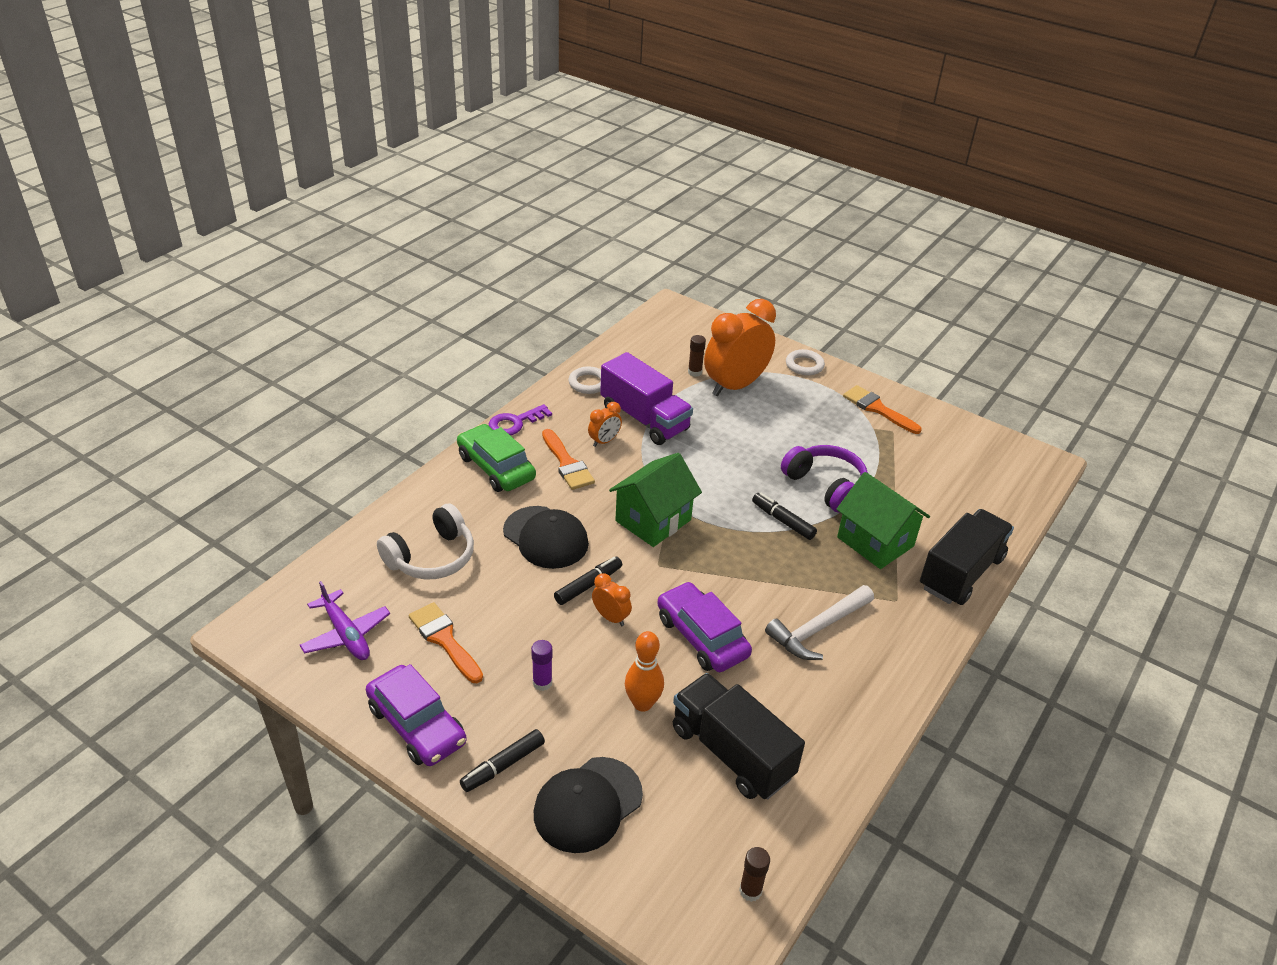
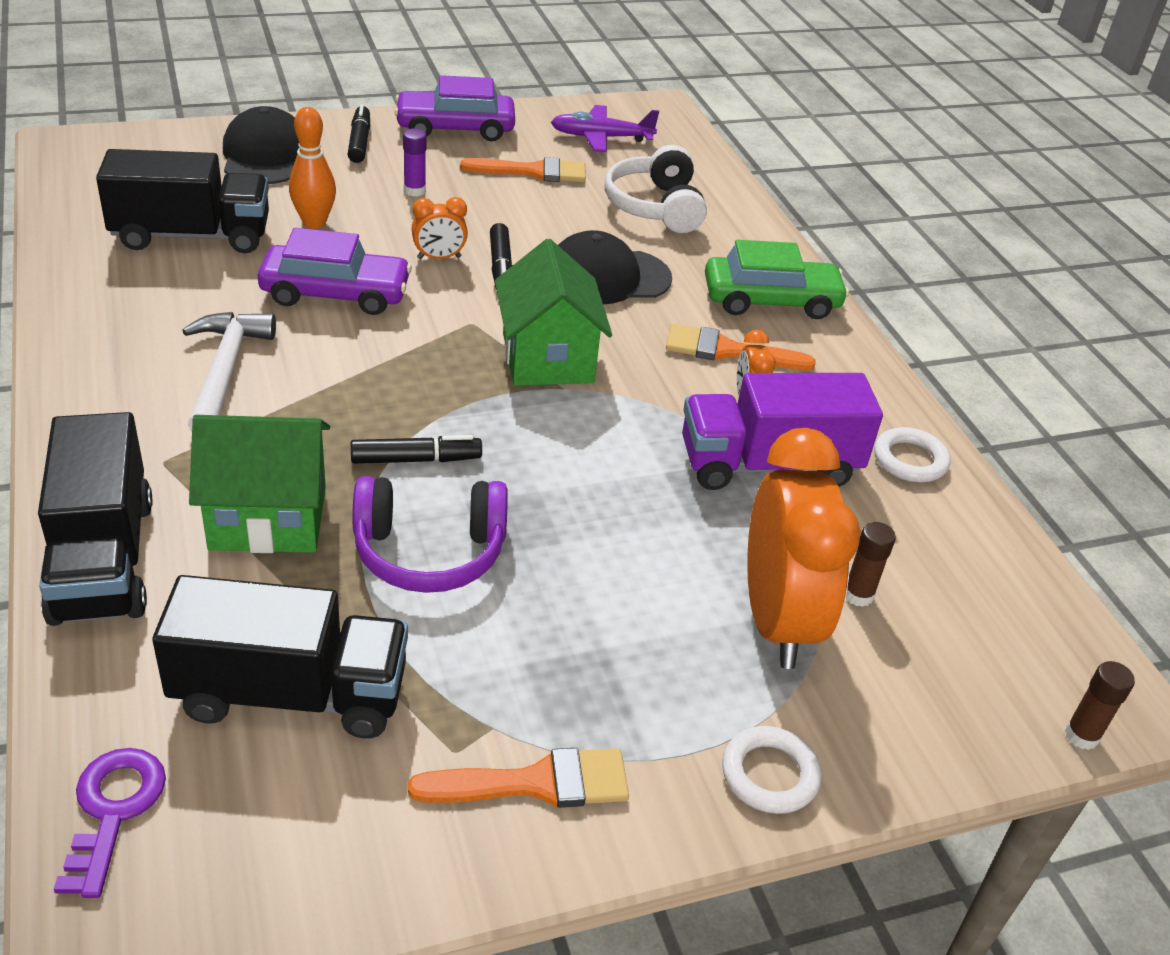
camera: 125 degrees right, 0 degrees up
(515, 423) = (856, 353): purple key -> purple key (113, 810)
(750, 890) = (77, 178): brown glue stick -> brown glue stick (1081, 735)
(930, 479) = (290, 694): none -> black truck

